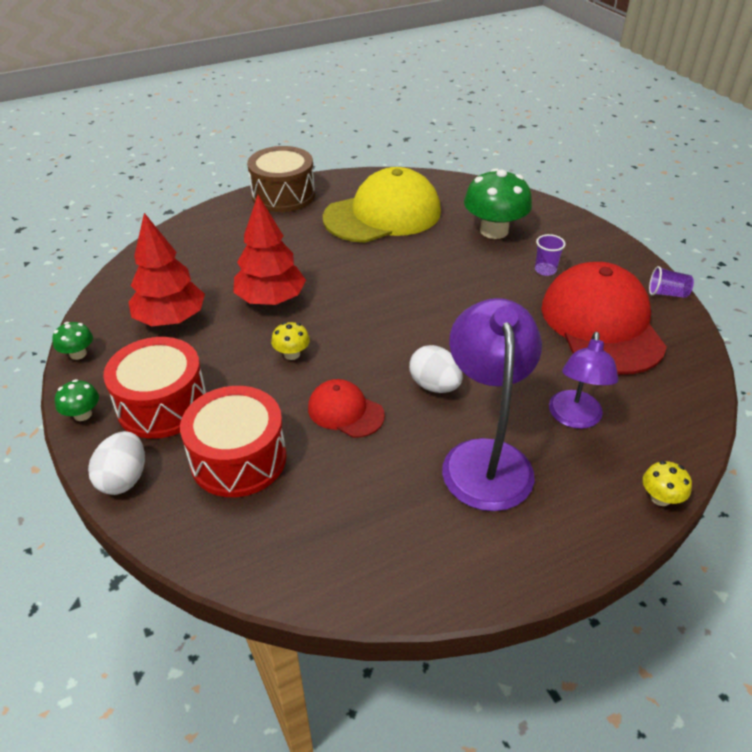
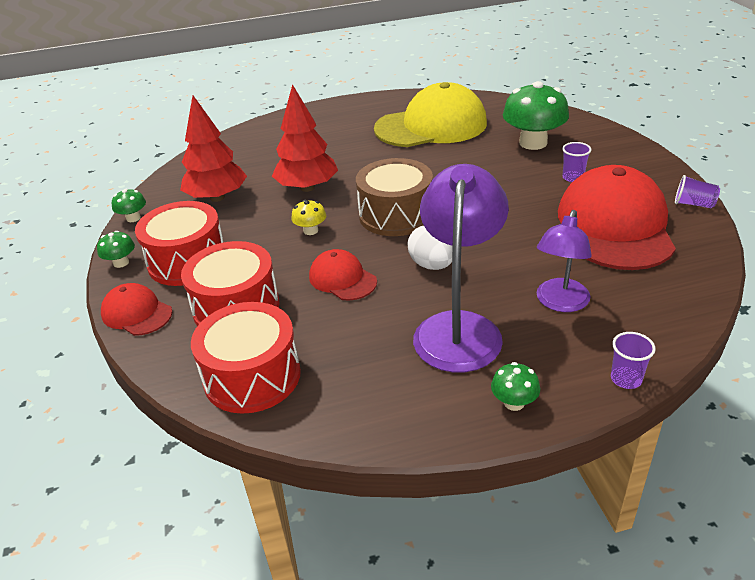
camera: 15 degrees right, 5 degrees down
(124, 478) = (137, 313): white egg -> red cap
(283, 195) = (346, 107): brown drum -> brown drum (396, 215)
(284, 542) = (252, 376): none -> red drum
(564, 538) = (514, 403): none -> green mushroom
(660, 498) = (626, 379): yellow mushroom -> purple cup

